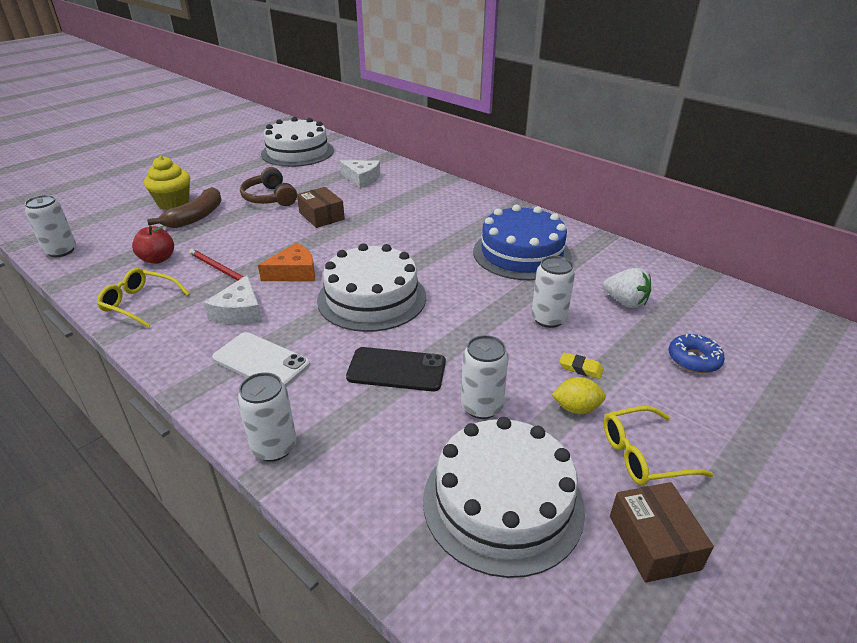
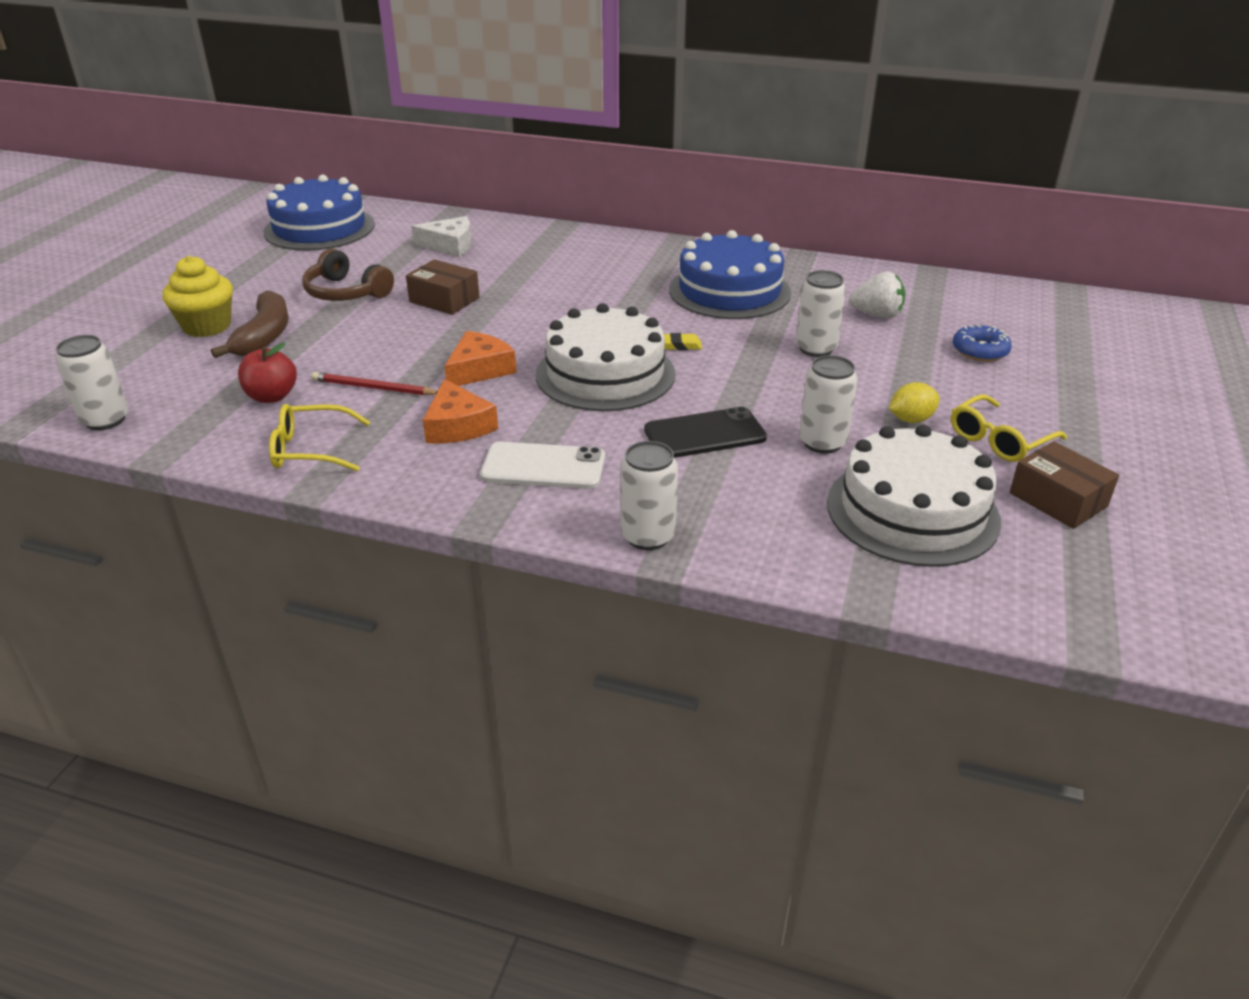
camera: 25 degrees left, 0 degrees up
(239, 311) = (457, 426): white cheese -> orange cheese
(297, 152) = (319, 228): white cake -> blue cake
(580, 368) = (885, 385): yellow eraser -> yellow eraser (679, 345)

